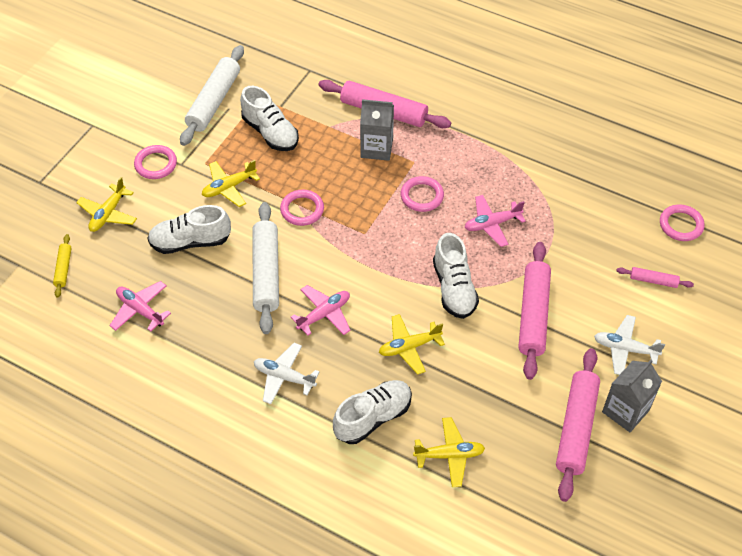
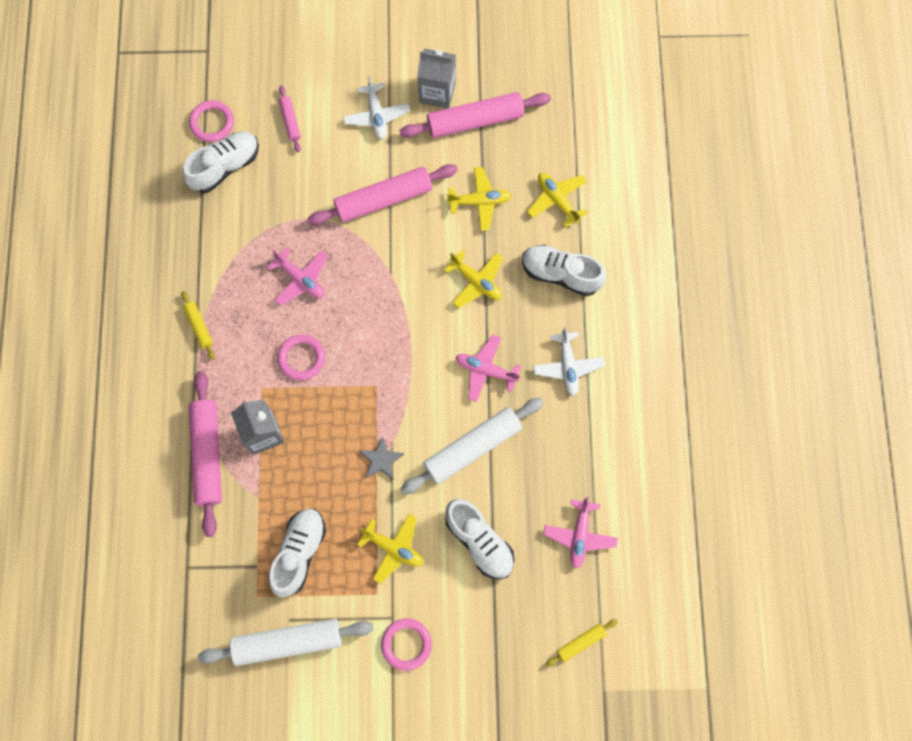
camera: 120 degrees left, 20 degrees up
(108, 214) = (494, 647): yellow plane -> yellow plane (480, 201)
(302, 210) = (381, 460): pink ring -> grey star
(454, 288) = (393, 276): white shoe -> white shoe (225, 167)
(491, 145) = (199, 327): none -> yellow rolling pin

